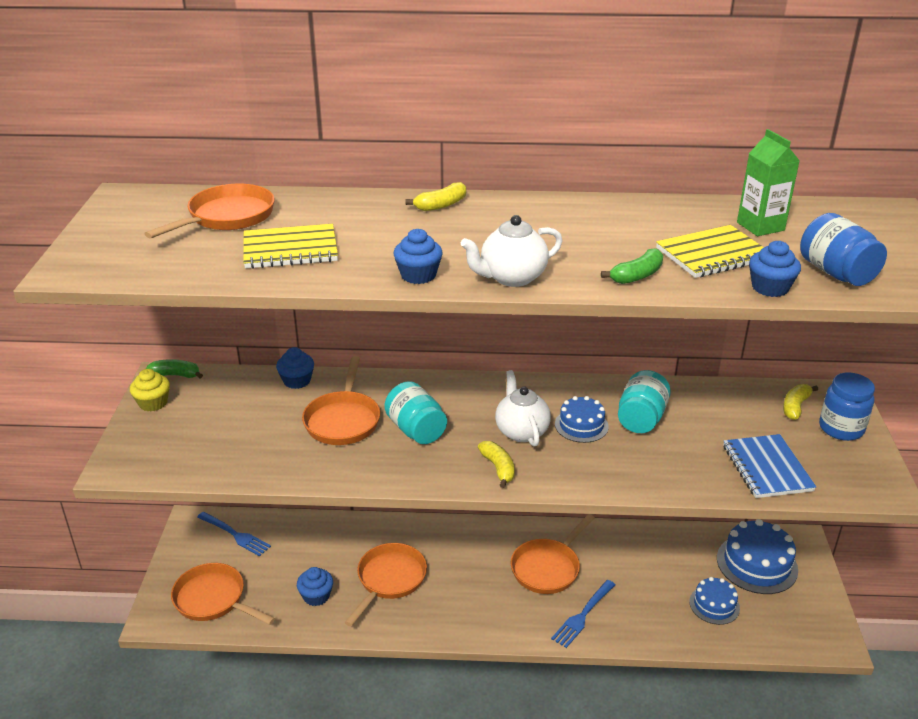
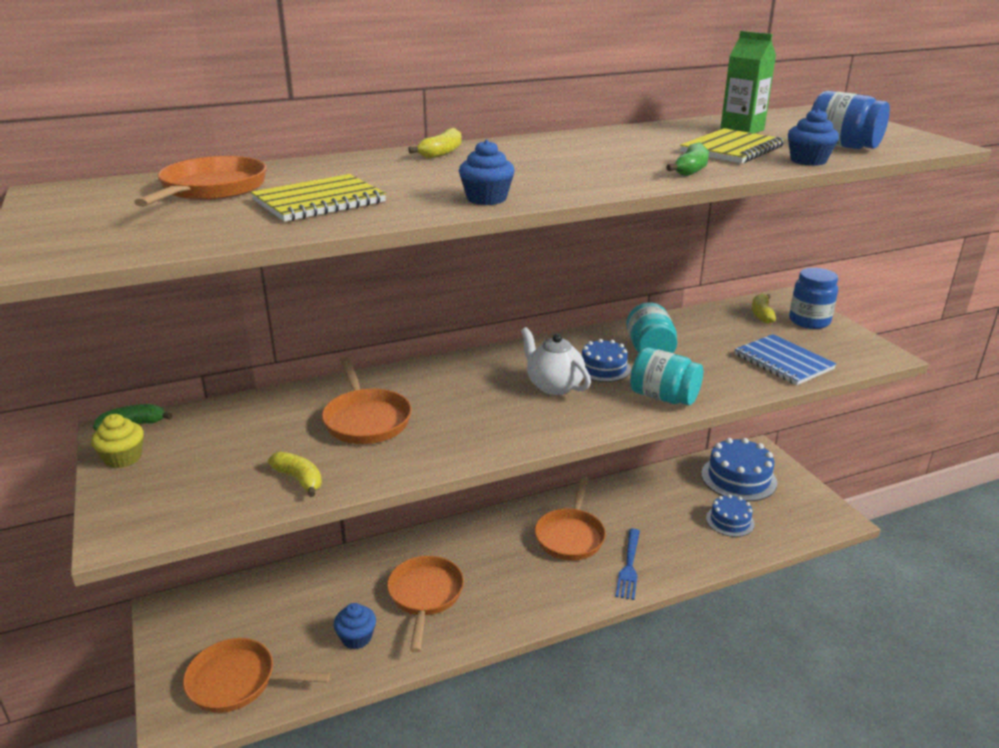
camera: 25 degrees left, 5 degrees down
(234, 534) = (225, 607): blue fork -> none
(297, 381) = (286, 397): blue cupcake -> none
(416, 430) = (450, 409): turquoise jar -> turquoise jar (663, 397)
(498, 468) = (558, 420): yellow banana -> yellow banana (299, 479)
(512, 278) = (581, 187): white teapot -> none

